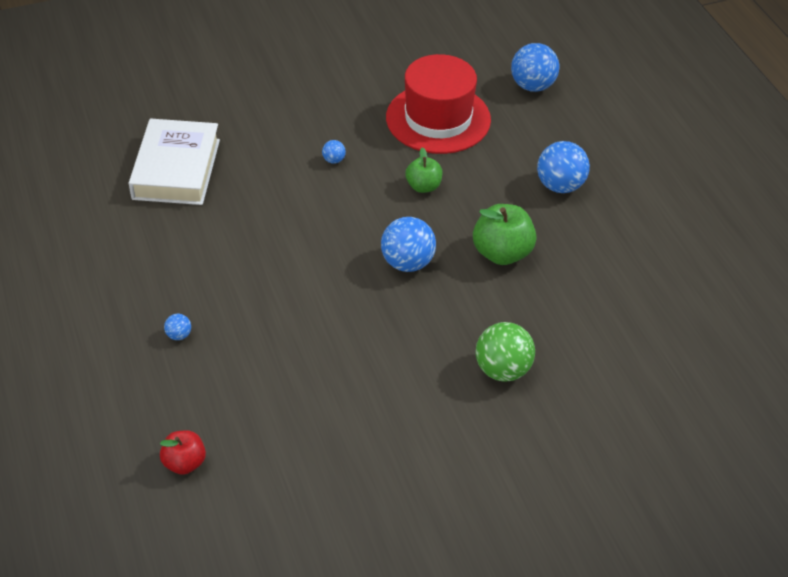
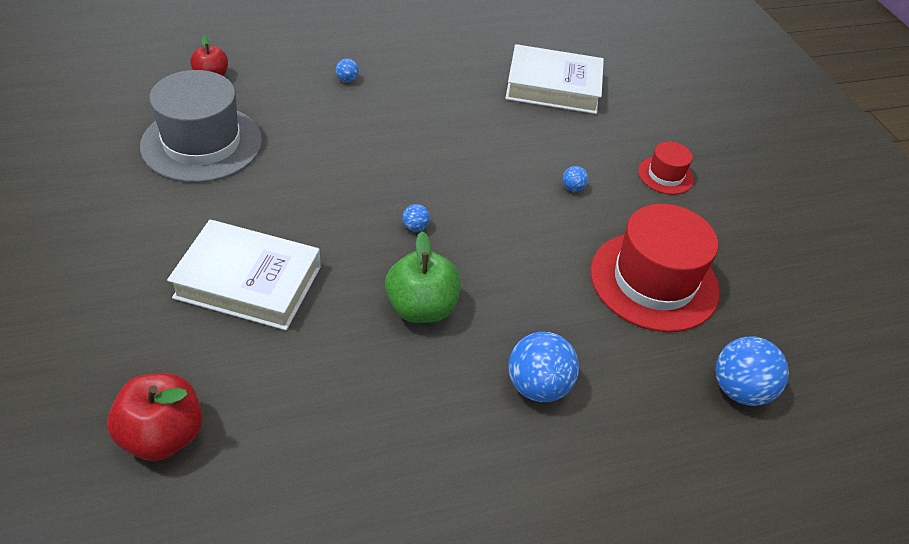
camera: 90 degrees right, 0 degrees up
(306, 101) = (665, 175): none -> red hat
(313, 445) = (202, 143): none -> grey hat
(407, 263) = (415, 227): blue ball -> blue ball, size x0.46
(423, 186) = (533, 253): green apple -> none
(502, 370) = (248, 282): green ball -> white book
(670, 394) = (163, 436): none -> red apple

